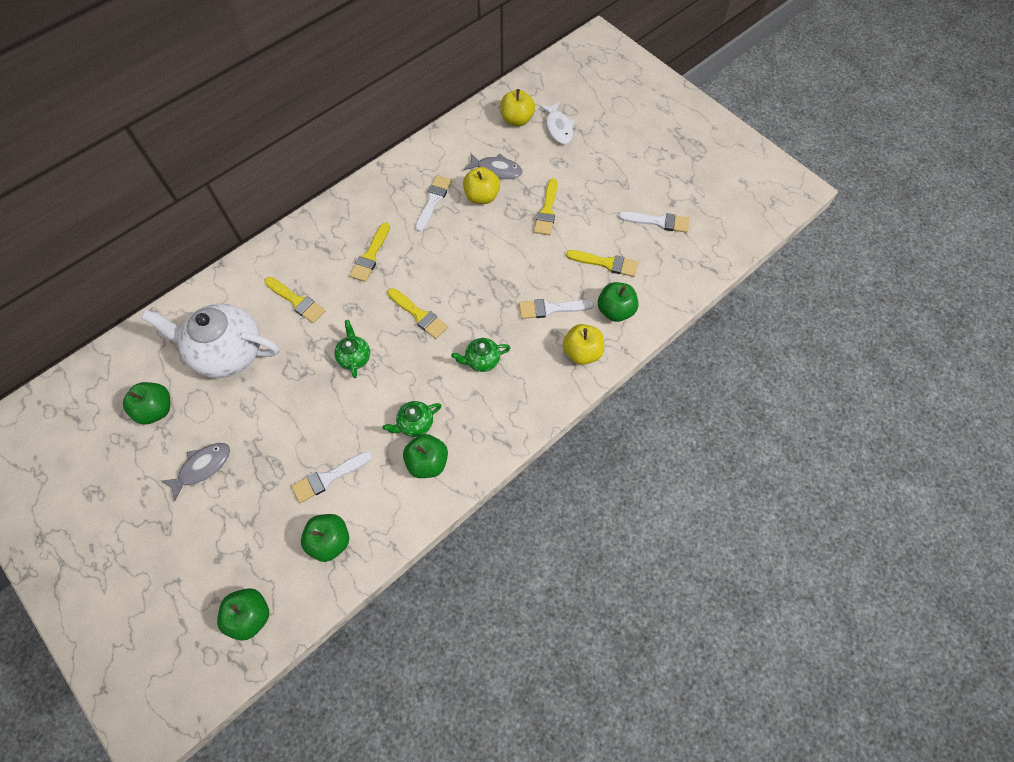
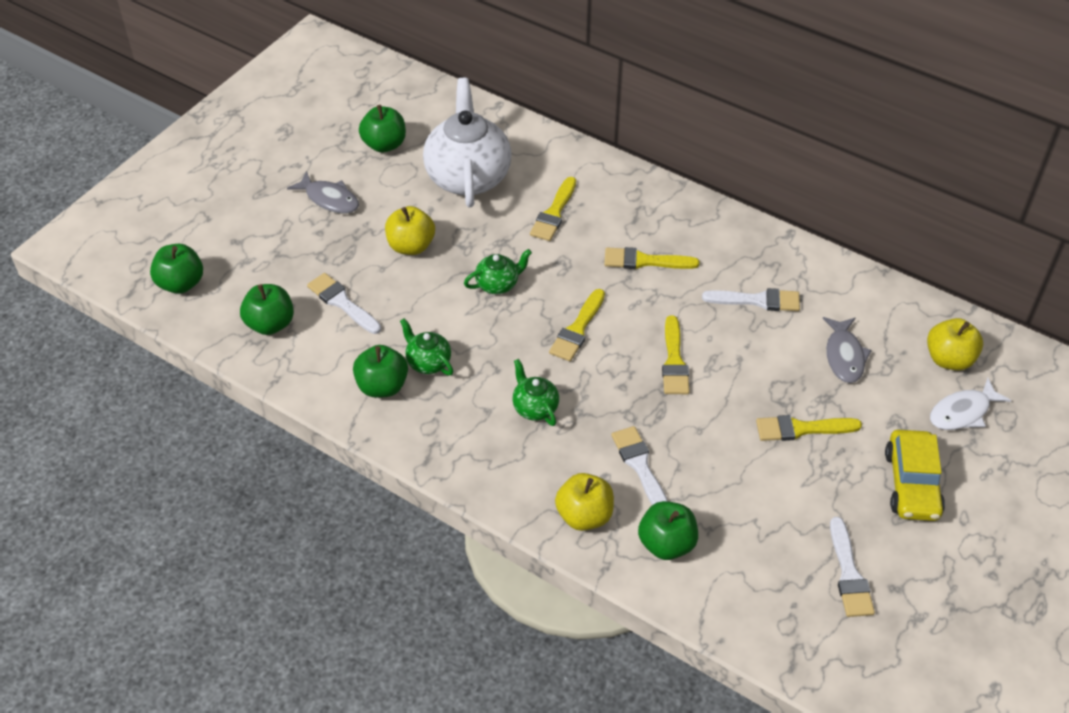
camera: 75 degrees right, 15 degrees down
(482, 196) = (790, 350): yellow apple -> yellow apple (411, 246)
(603, 170) = (912, 484): none -> yellow car
(606, 263) = (742, 518): yellow brush -> yellow brush (674, 361)

